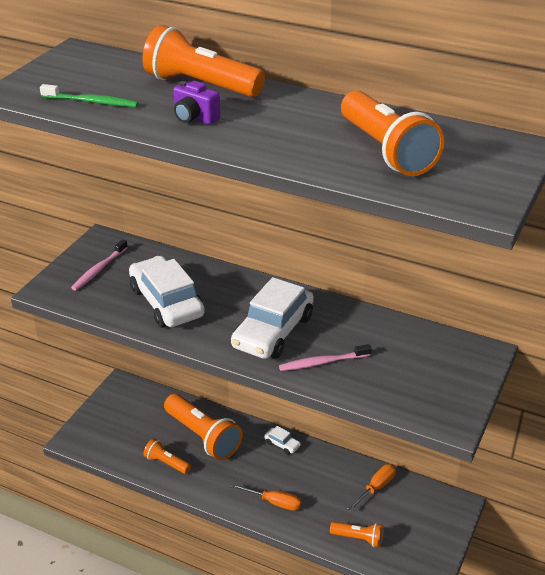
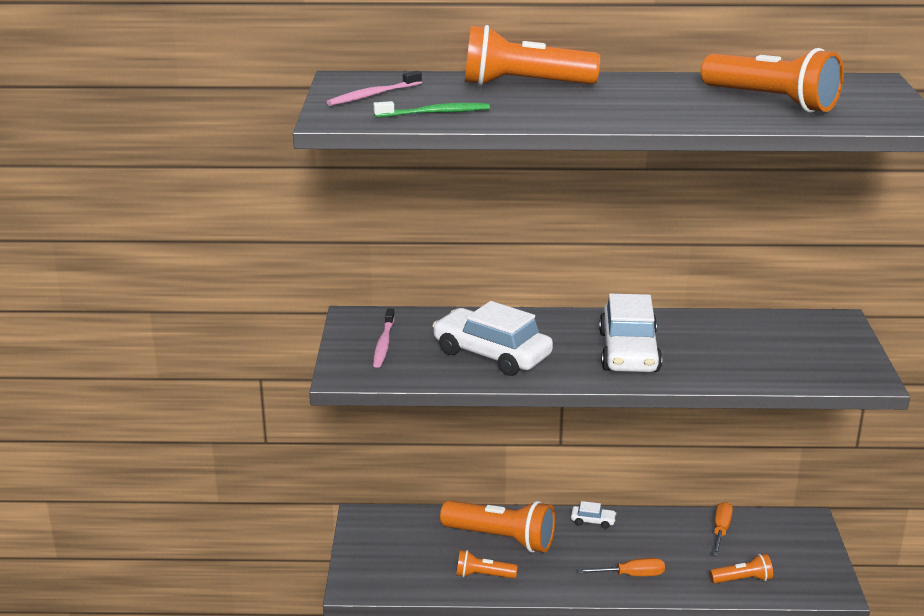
camera: 25 degrees left, 10 degrees down
(194, 118) = (560, 108): purple camera -> none
(323, 362) = (704, 364): pink toothbrush -> pink toothbrush (373, 95)

